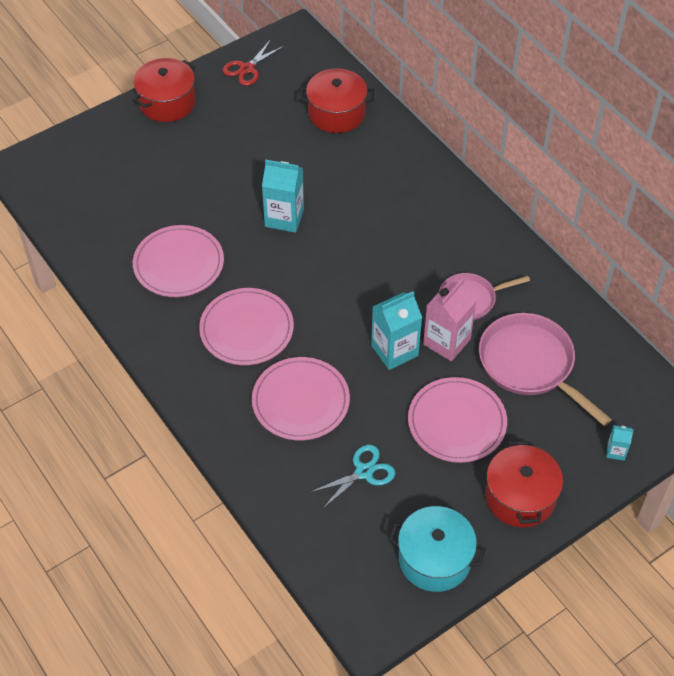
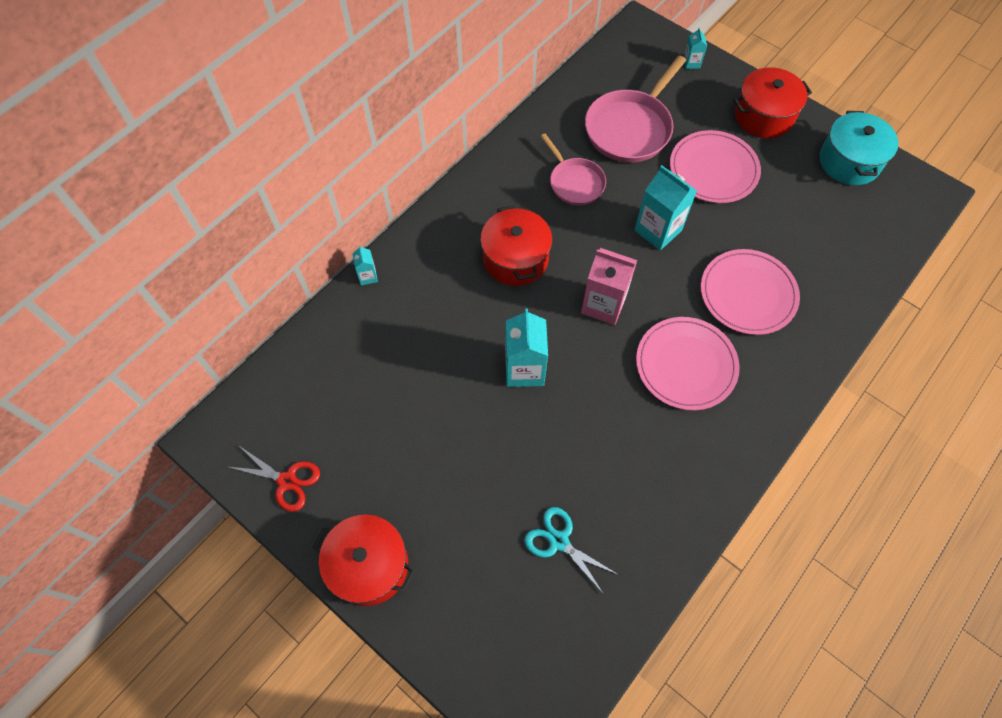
camera: 105 degrees left, 10 degrees up
(178, 264) = (627, 461): pink plate -> none
(336, 113) = (348, 356): red pot -> red pot (515, 258)
(363, 472) = (796, 227): turquoise scissors -> turquoise scissors (559, 541)
(408, 135) = (368, 276): none -> turquoise carton
(446, 341) = (630, 192): pink carton -> pink carton (603, 305)

